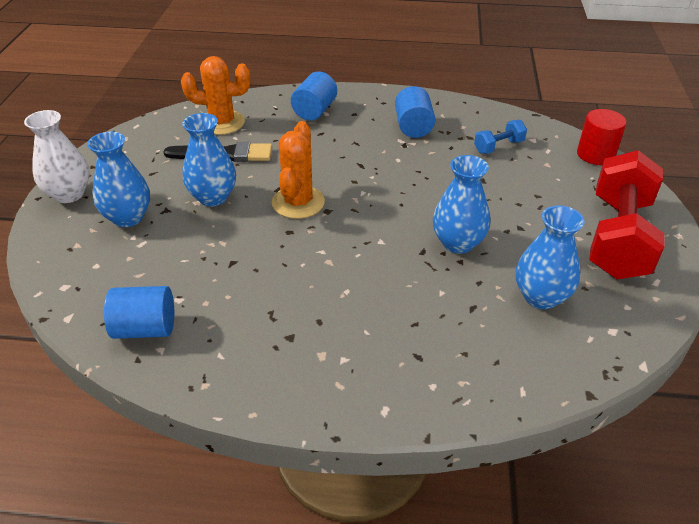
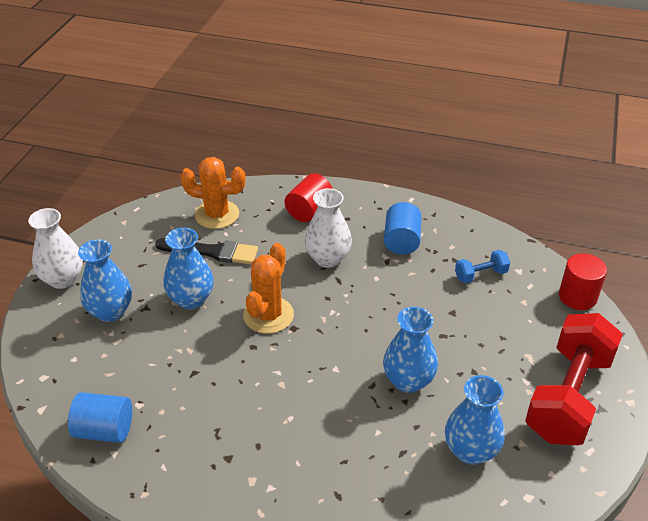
camera: 10 degrees right, 0 degrees up
(314, 111) = (309, 210): blue cylinder -> red cylinder
(345, 148) = (328, 258): none -> white vase

